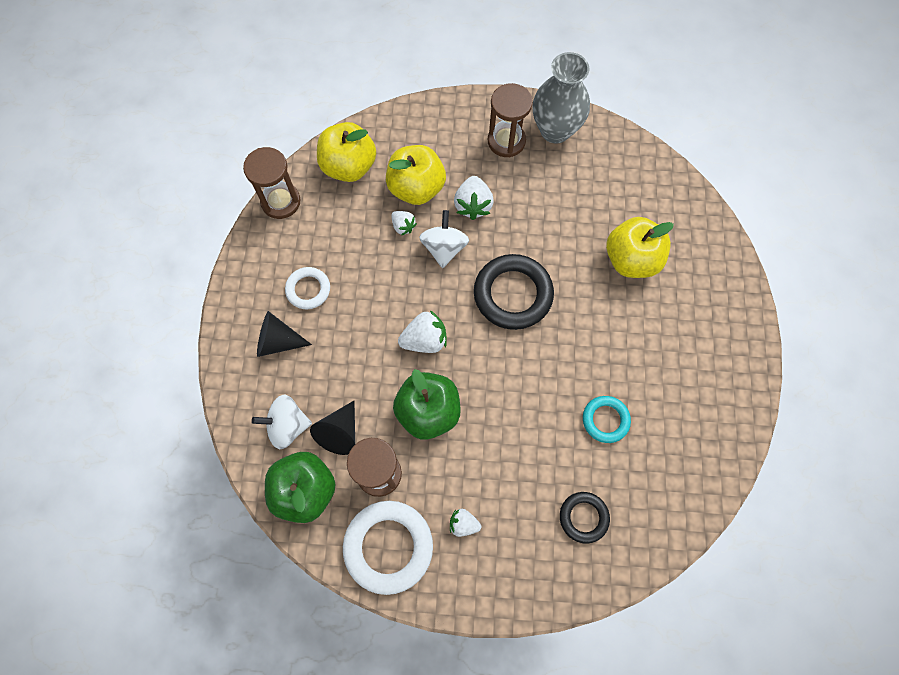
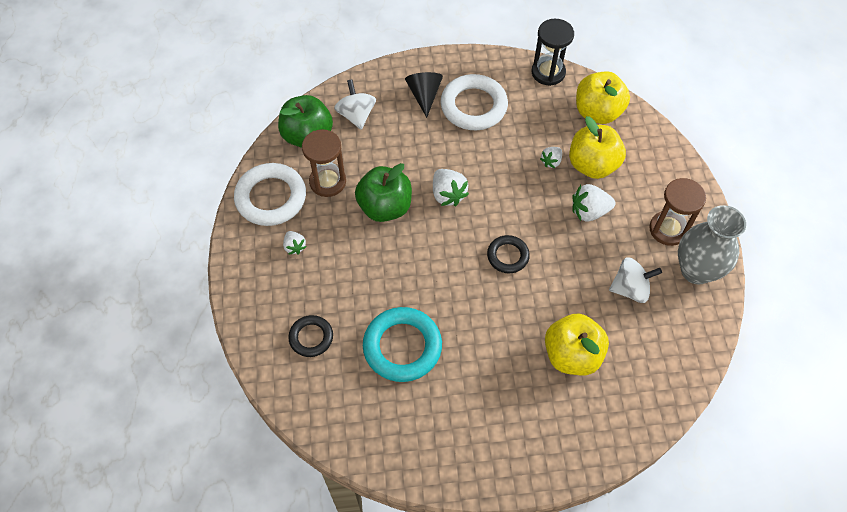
camera: 80 degrees right, 10 degrees down
(281, 201) = (548, 72): brown hourglass -> black hourglass
(308, 289) = (473, 106): white ring -> white ring, size x1.76
(340, 432) = (357, 150): black cone -> none
(444, 248) = (539, 195): white spinning top -> white spinning top (630, 289)
(463, 524) = (294, 247): white strawberry -> white strawberry turned 150 degrees clockwise
(513, 294) = (507, 256): black ring -> black ring, size x0.57
(605, 420) = (402, 347): turquoise ring -> turquoise ring, size x1.76

